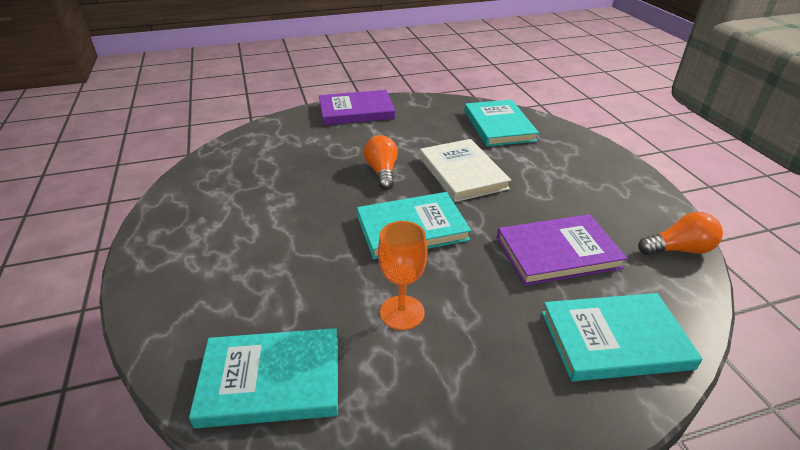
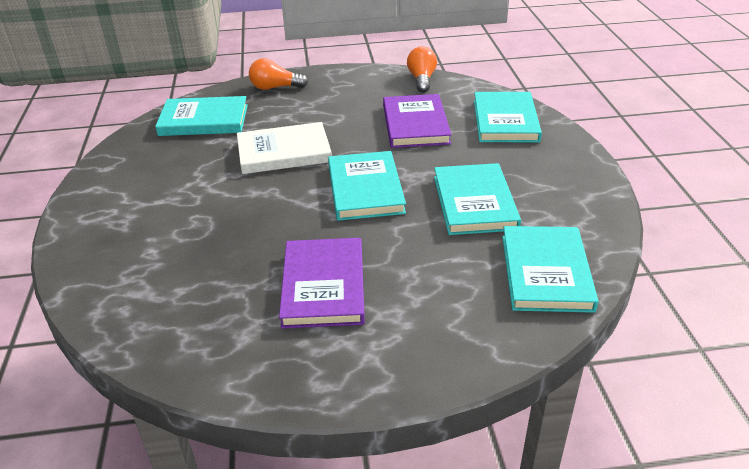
camera: 80 degrees left, 0 degrees up
(356, 111) = (95, 213): purple book -> purple book (324, 286)
(382, 172) = (259, 200): orange light bulb -> orange light bulb (275, 87)
(402, 312) = (474, 202): orange goblet -> turquoise book

